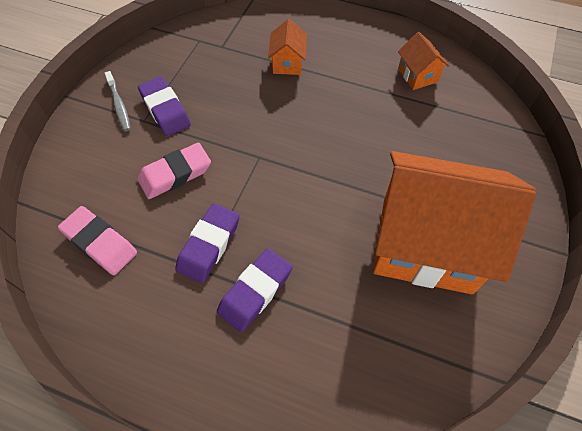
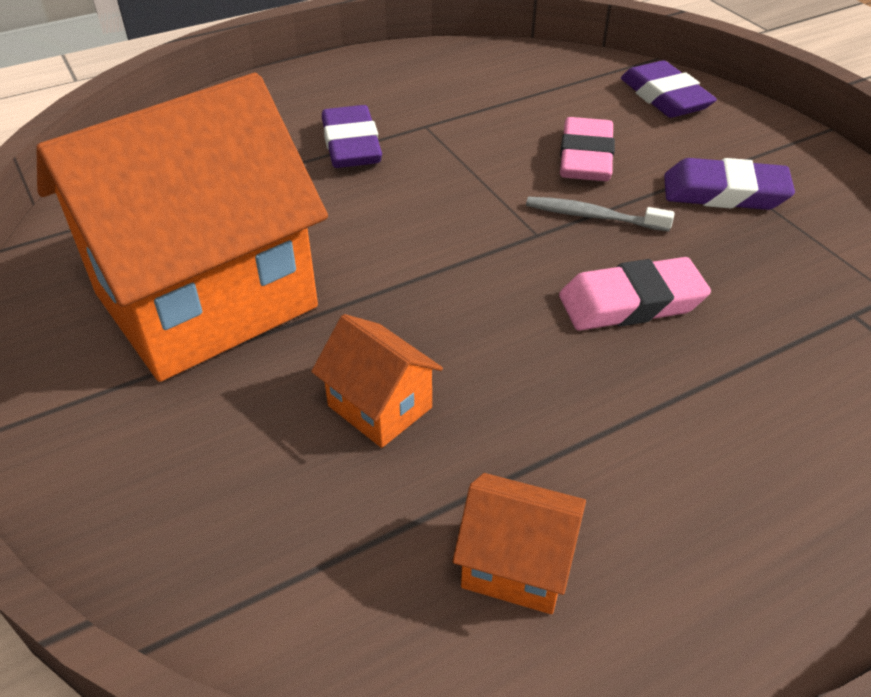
camera: 130 degrees right, 15 degrees down
(100, 243) = (541, 83): pink eraser -> pink eraser (631, 303)
(119, 105) = (770, 160): grey toothbrush -> grey toothbrush (593, 216)
(209, 245) = (448, 141): purple eraser -> purple eraser (664, 97)
(288, 63) = (733, 374): orange house -> orange house (380, 407)

